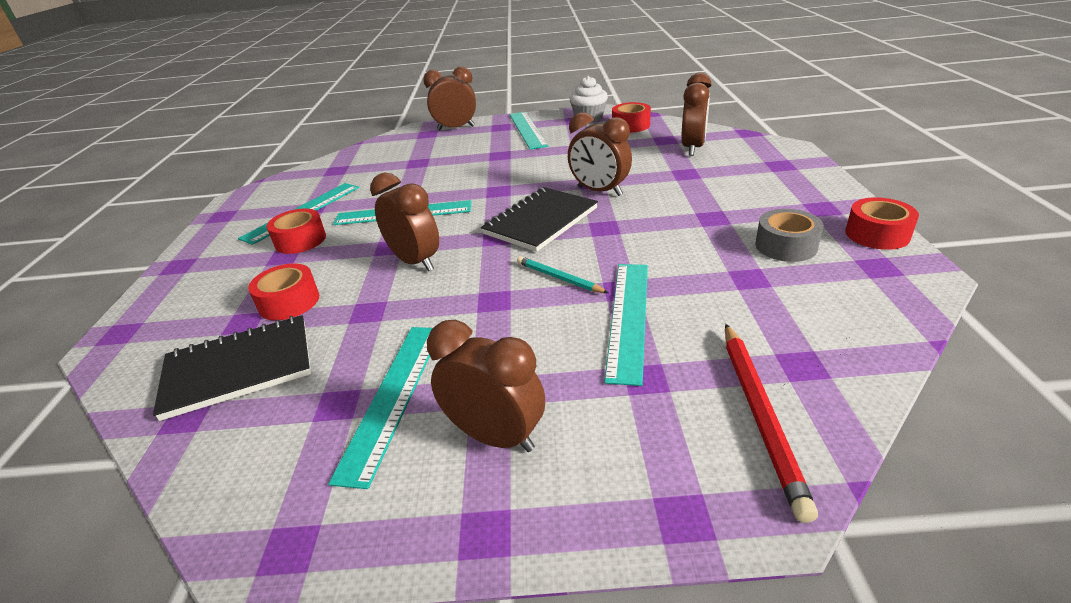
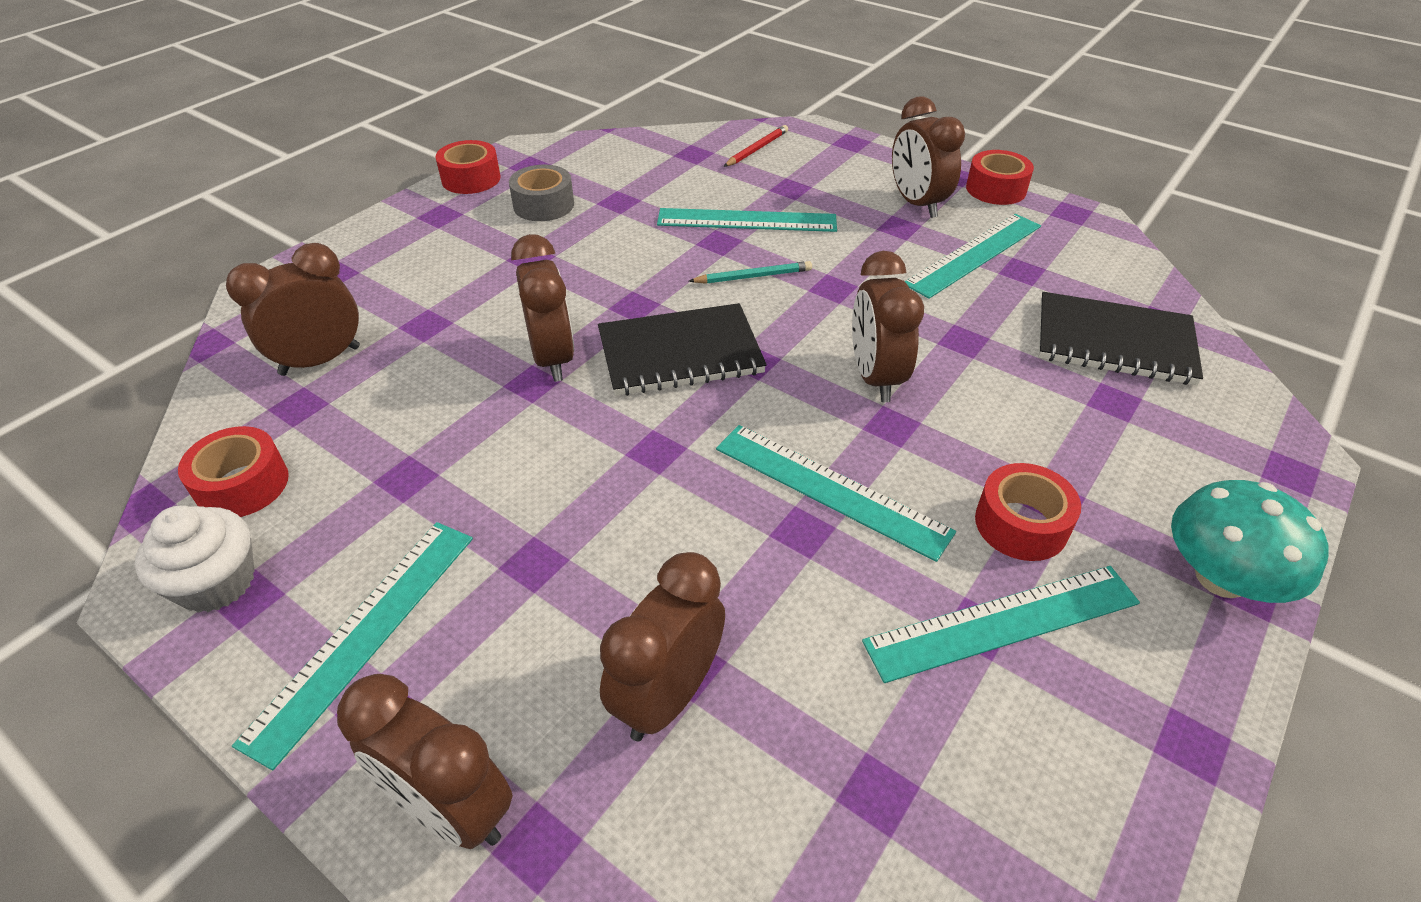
camera: 145 degrees left, 10 degrees up
(191, 264) = (1221, 577): none -> turquoise mushroom
(289, 302) = (1053, 400): red tape -> red tape (996, 189)
(418, 157) = (667, 696): none -> brown clock
(559, 278) = (753, 276): turquoise pencil -> turquoise pencil turned 90 degrees counterclockwise
(629, 317) = (747, 220): turquoise ruler -> turquoise ruler turned 45 degrees clockwise
(760, 415) = (757, 149): red pencil -> red pencil, size x0.61

